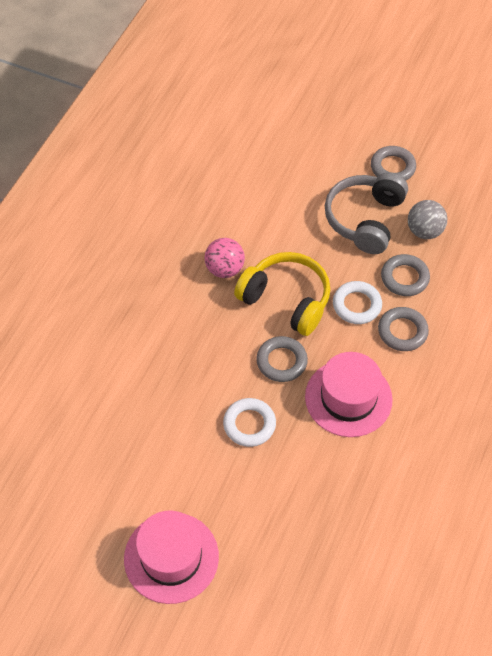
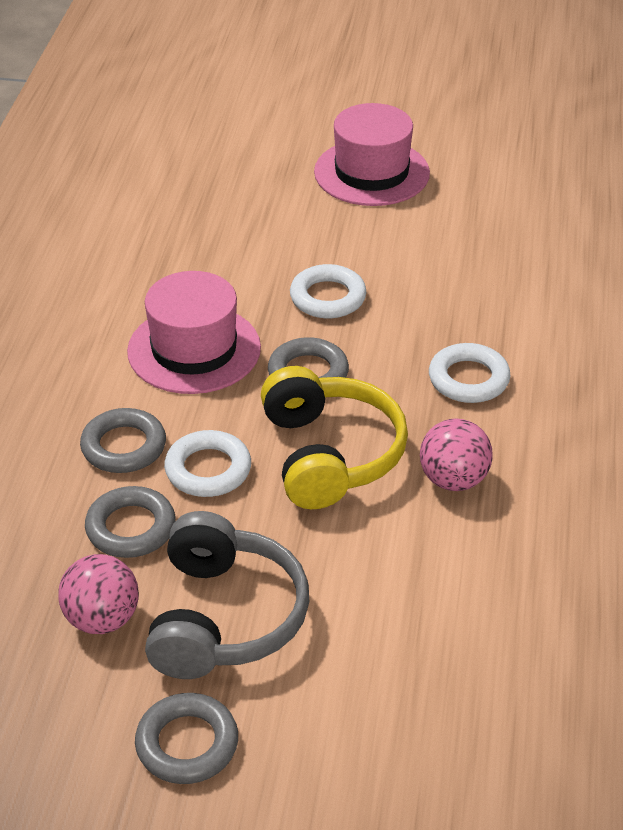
camera: 165 degrees right, 15 degrees down
(186, 335) = (468, 379): none -> white ring
(286, 300) = (330, 455): yellow headphones -> yellow headphones turned 120 degrees counterclockwise
(424, 231) = (102, 619): grey ball -> pink ball

